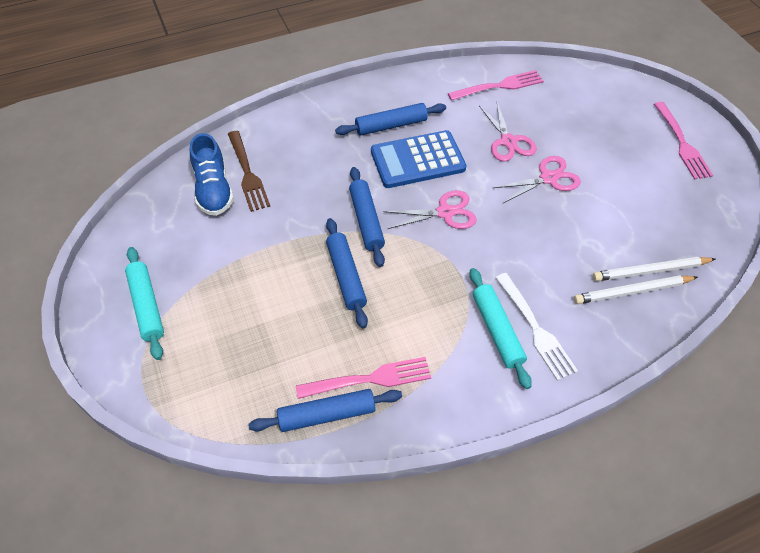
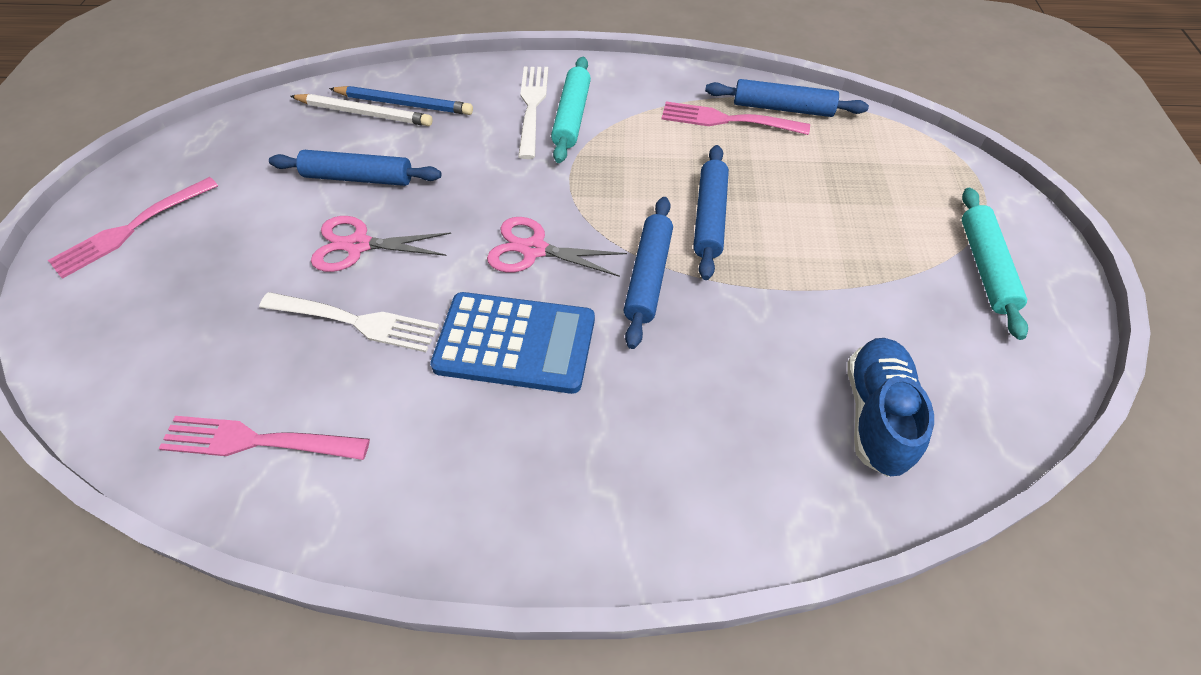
camera: 155 degrees left, 0 degrees up
(247, 173) = (810, 428): brown fork -> none
(391, 125) = (513, 430): blue rolling pin -> blue rolling pin (358, 177)
(508, 141) = (354, 322): pink scissors -> white fork
(632, 291) = (404, 104): white pencil -> blue pencil
(681, 143) = (132, 228): pink fork -> pink fork turned 150 degrees counterclockwise

